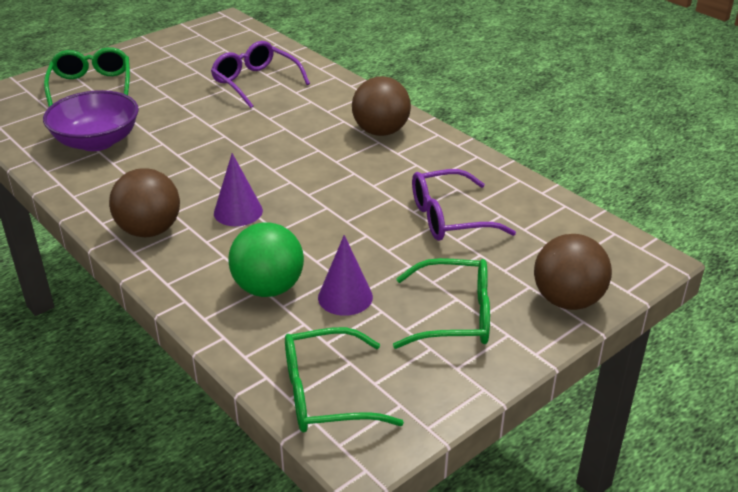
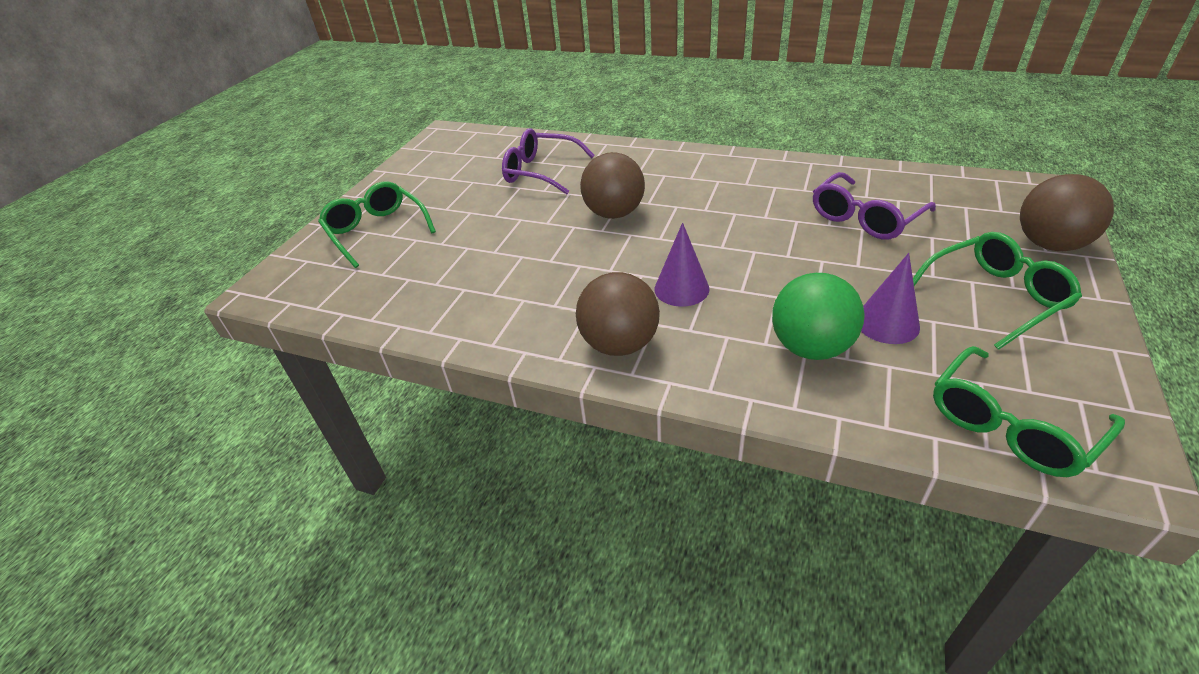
camera: 25 degrees left, 5 degrees up
(97, 141) = (449, 280): purple bowl -> none
(381, 131) = (708, 172): brown ball -> brown ball (614, 213)

